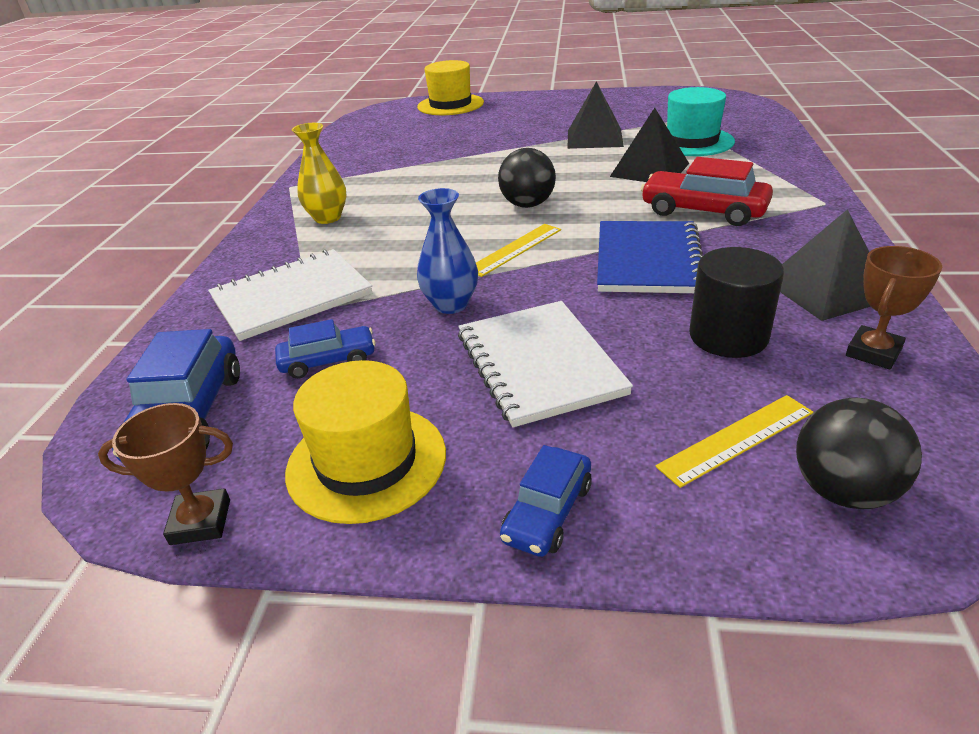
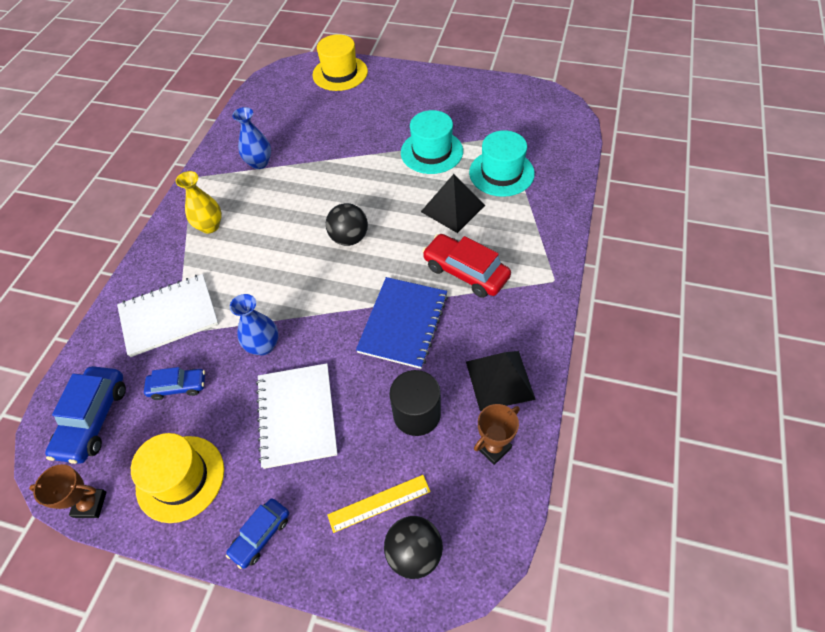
camera: 10 degrees right, 20 degrees up
(377, 167) = (259, 163): none -> blue vase
(515, 249) = (322, 292): yellow ruler -> none
(594, 138) = (431, 152): black pyramid -> turquoise hat

